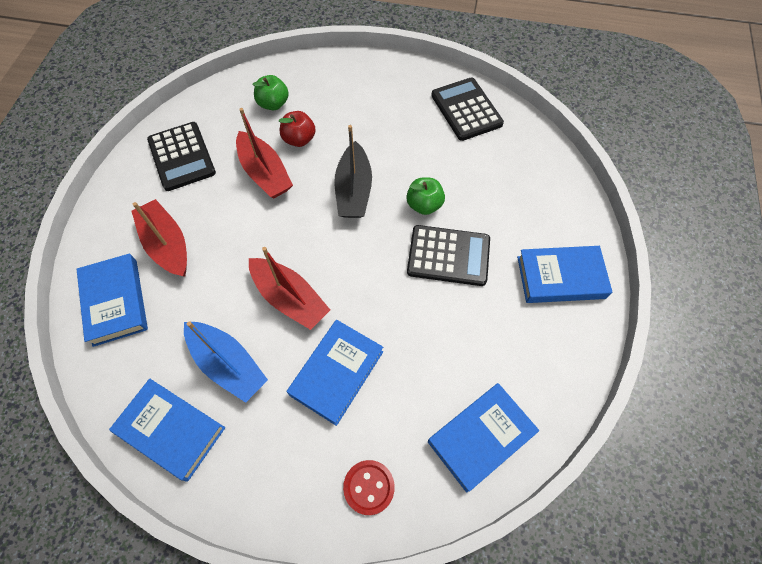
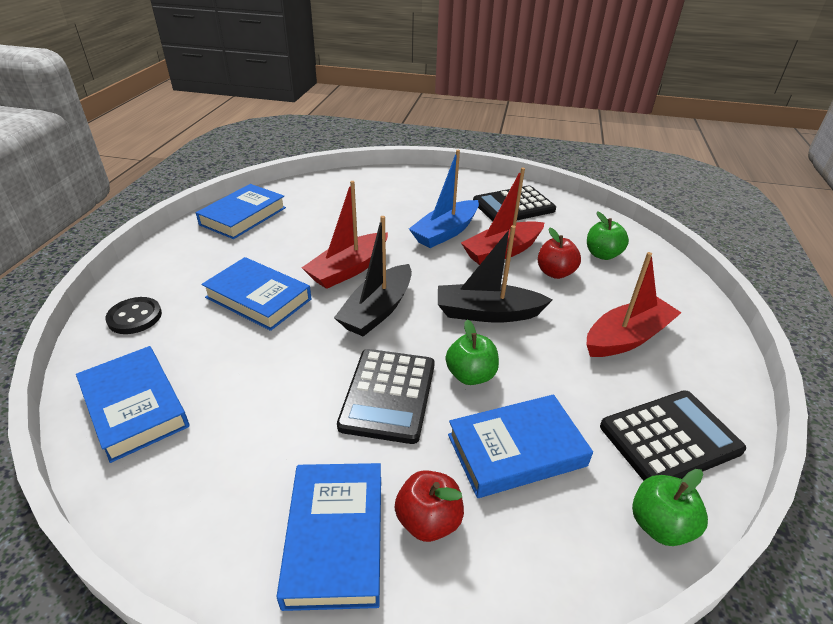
camera: 90 degrees right, 25 degrees down
(115, 302) = (362, 187): blue book -> blue book (516, 450)
(167, 245) = (414, 205): red boat -> red boat (627, 337)
(228, 364) = (290, 238): blue boat -> blue boat (445, 232)
(352, 269) = (377, 310): none -> black boat
(369, 487) = (135, 317): red button -> black button
(524, 128) = (659, 525): none -> green apple
(541, 231) = (428, 520): none -> red apple

